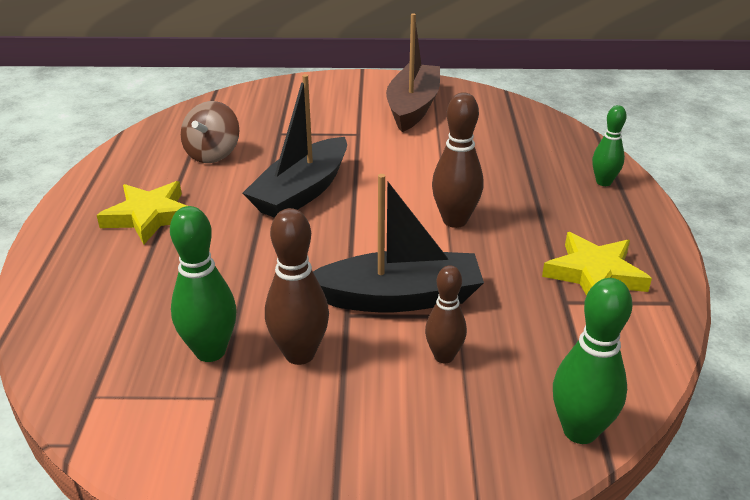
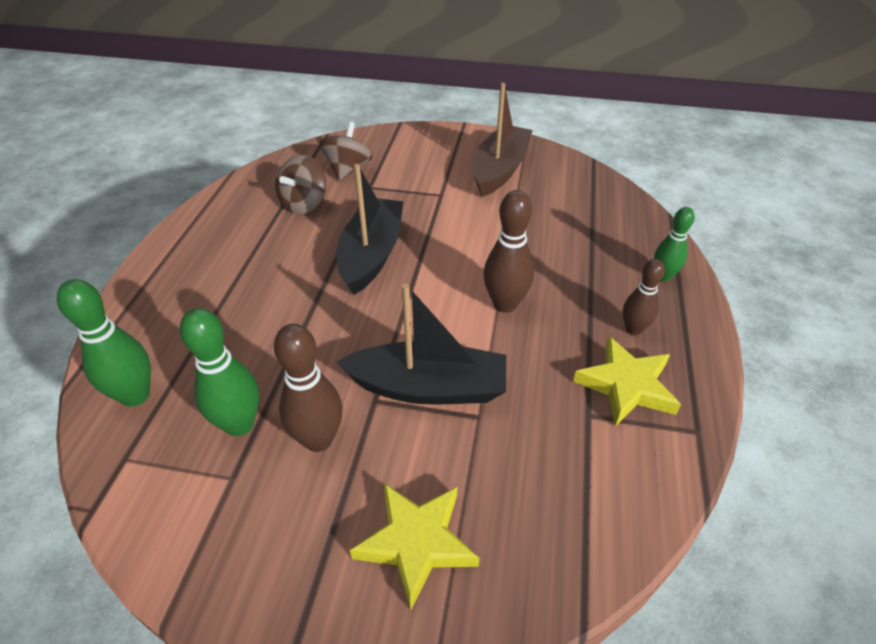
camera: 10 degrees right, 10 degrees up
(149, 216) = (230, 266): yellow star -> yellow star (416, 542)
(250, 120) = (348, 169): none -> brown spinning top
(302, 192) = (371, 254): black boat -> black boat turned 150 degrees clockwise
(444, 356) = (452, 463): brown bowling pin -> brown bowling pin (633, 329)
(580, 431) = (563, 576): green bowling pin -> green bowling pin (135, 395)

